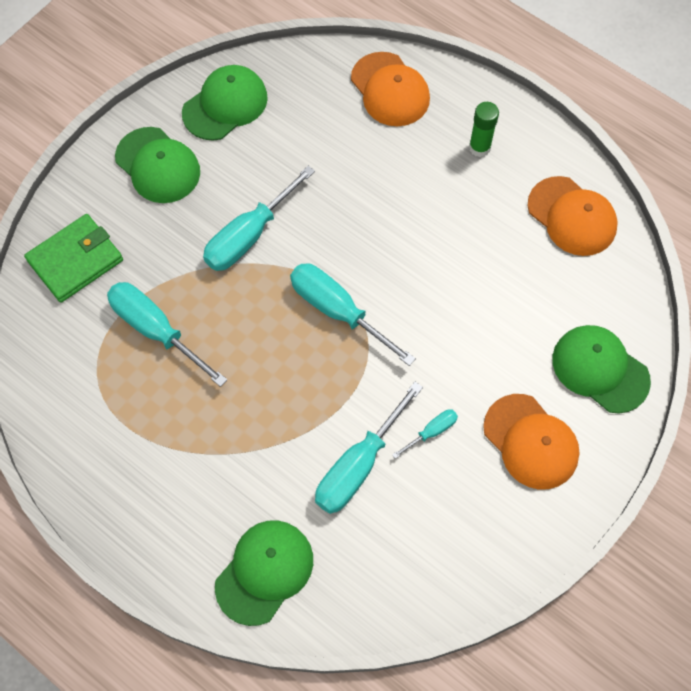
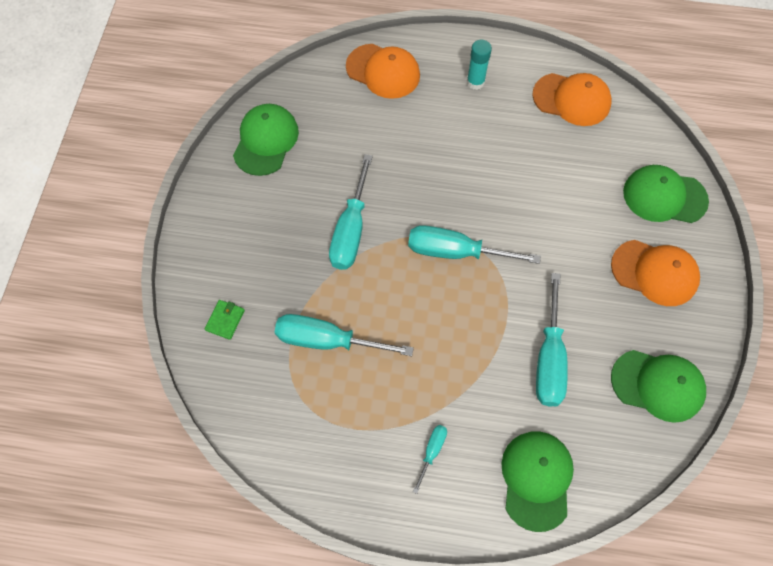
camera: 30 degrees left, 0 degrees up
(75, 260) = (225, 320): green wallet -> green wallet, size x0.49
(158, 165) = (243, 212): green cap -> green cap (658, 385)
(431, 432) = (583, 304): turquoise screwdriver -> turquoise screwdriver (432, 452)
(479, 147) = (475, 82): green glue stick -> turquoise glue stick

